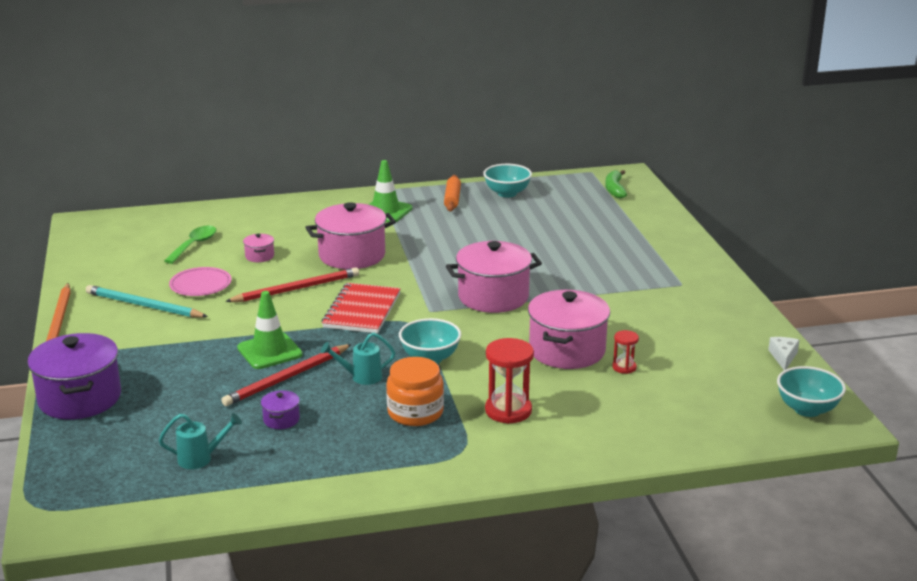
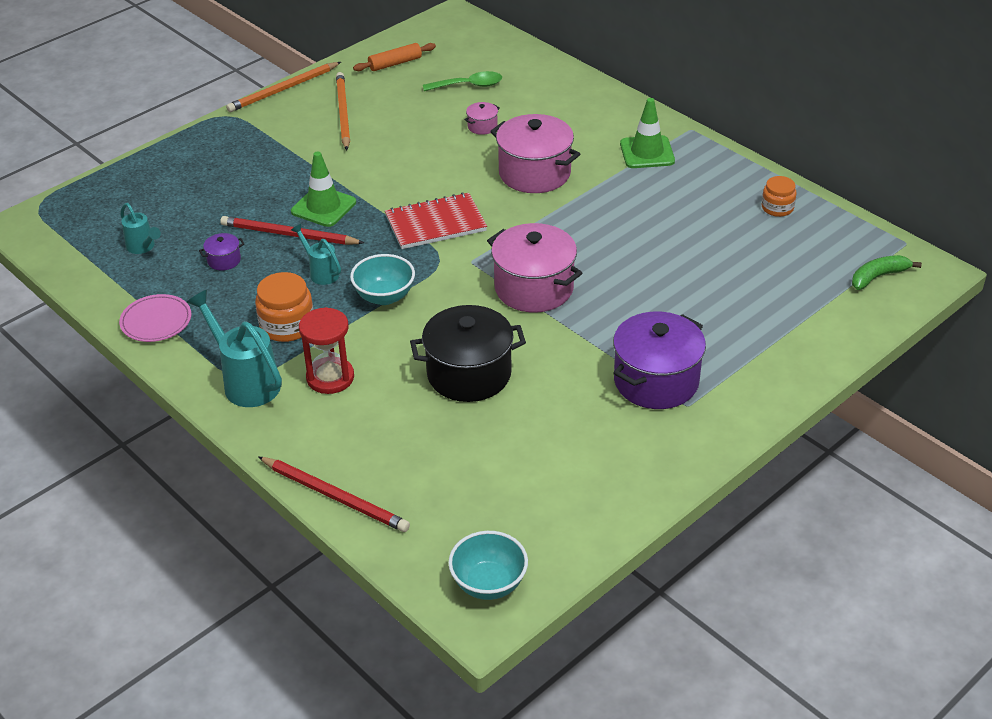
camera: 60 degrees right, 15 degrees up
(80, 398) = (184, 154): purple pot -> purple pot (656, 381)
(143, 306) = (343, 113): turquoise pencil -> orange pencil
(200, 285) = (402, 122): pink plate -> pink plate (156, 321)
(296, 289) = (442, 172): red pencil -> red pencil (335, 497)
(452, 199) = (722, 179): orange rolling pin -> orange rolling pin (395, 63)
(470, 453) = (245, 381): none -> turquoise watering can
(507, 193) = (777, 208): turquoise bowl -> orange jar
(567, 350) = (469, 374): pink pot -> black pot
(624, 367) = (468, 423): red hourglass -> none
(783, 357) = (588, 534): white cheese -> none

